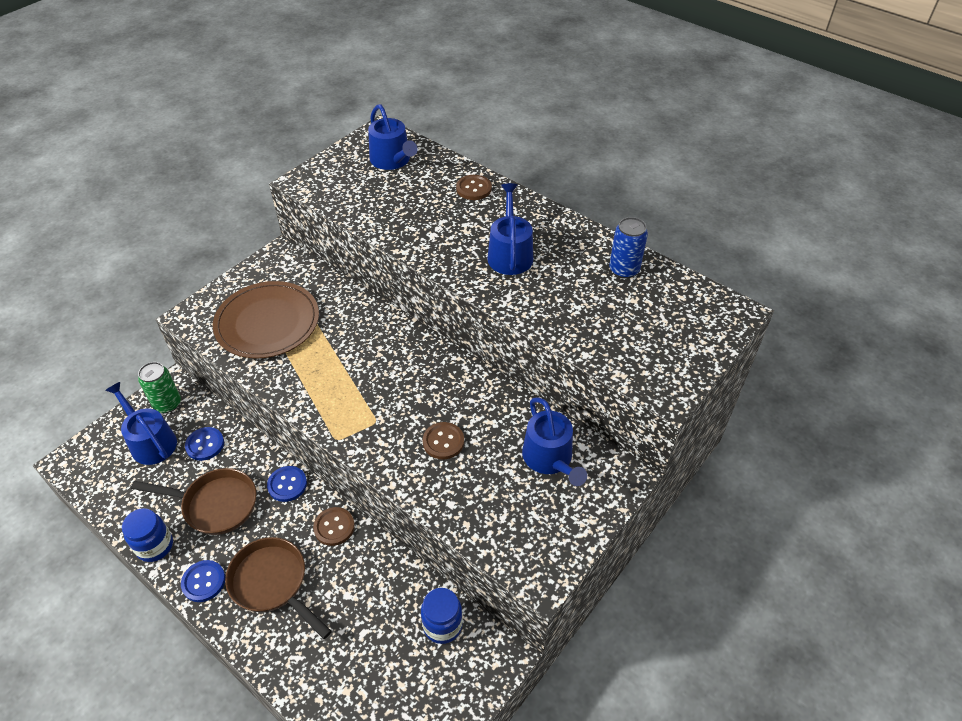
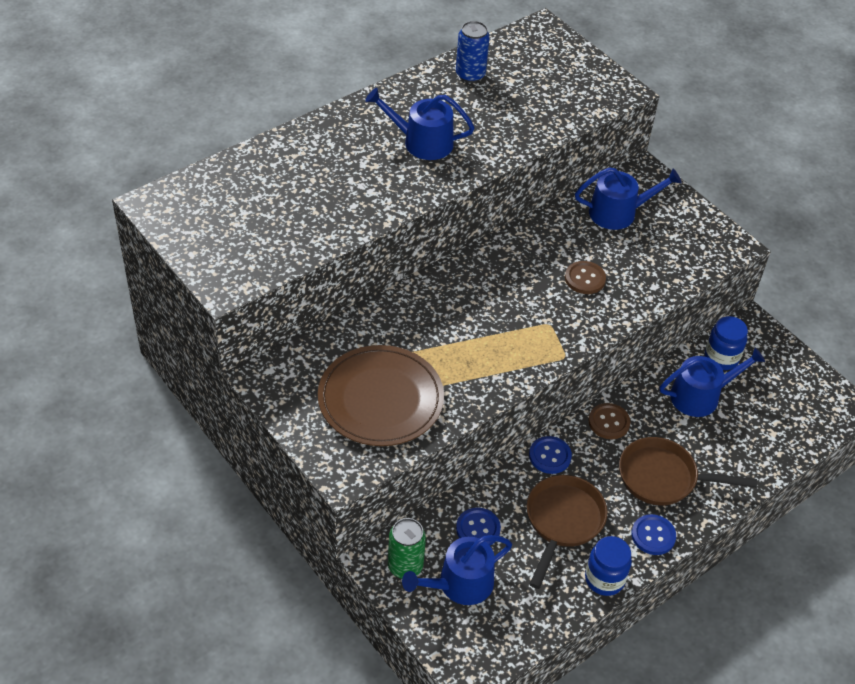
camera: 80 degrees left, 0 degrees up
(272, 583) = (663, 478): brown pan -> brown pan turned 45 degrees clockwise
(392, 160) = (220, 202): blue watering can -> blue watering can (700, 396)
(473, 188) = (304, 146): brown button -> none

